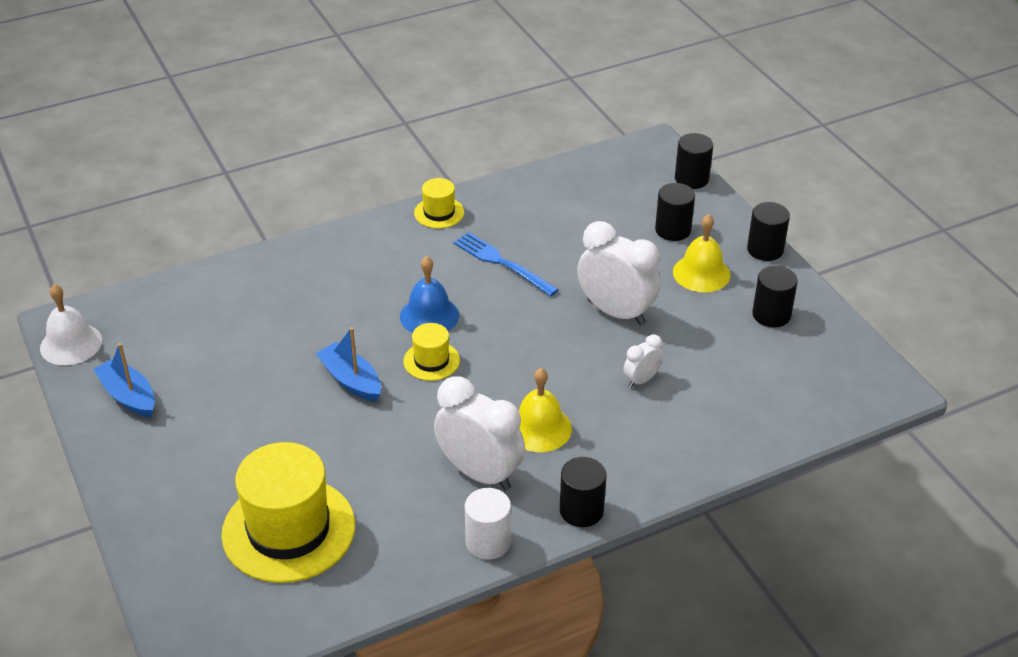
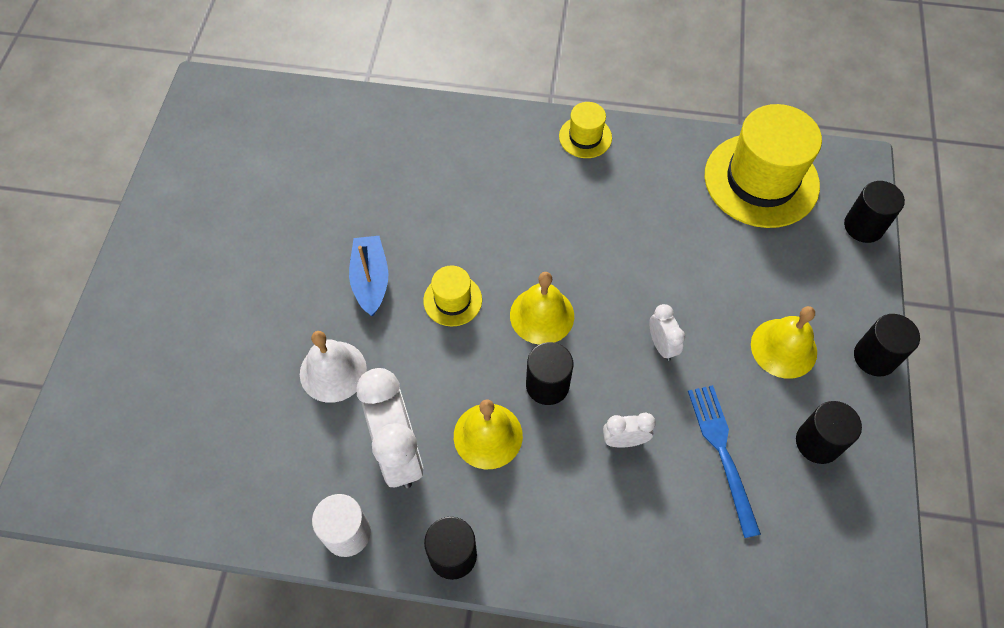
camera: 35 degrees right, 20 degrees up
(71, 344) = (193, 114): white bell -> white bell (333, 371)
(128, 396) = (194, 192): blue boat -> none
(288, 530) = (204, 407): yellow hat -> yellow hat (761, 180)
(429, 315) = (489, 248): blue bell -> none
(502, 263) = (598, 226): blue fork -> blue fork (722, 452)
(510, 337) = (542, 315): none -> yellow bell
(616, 312) = (661, 345): white clock -> white clock, size x0.49
(673, 230) = (795, 278): black cylinder -> black cylinder (547, 385)

